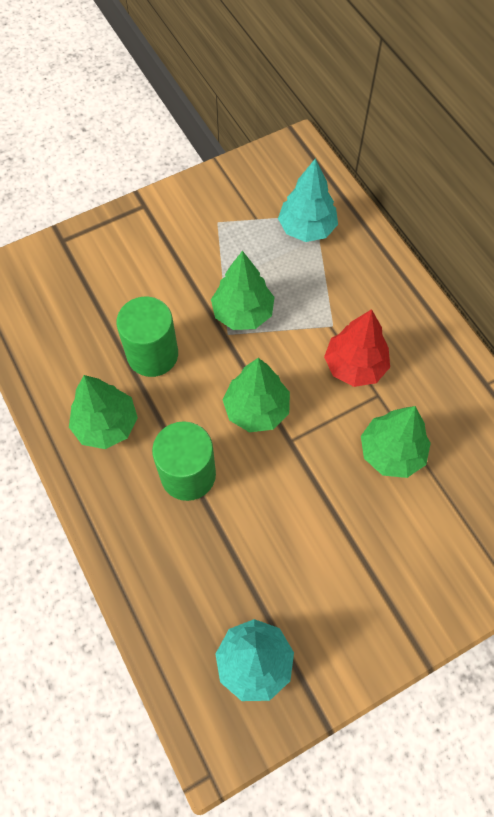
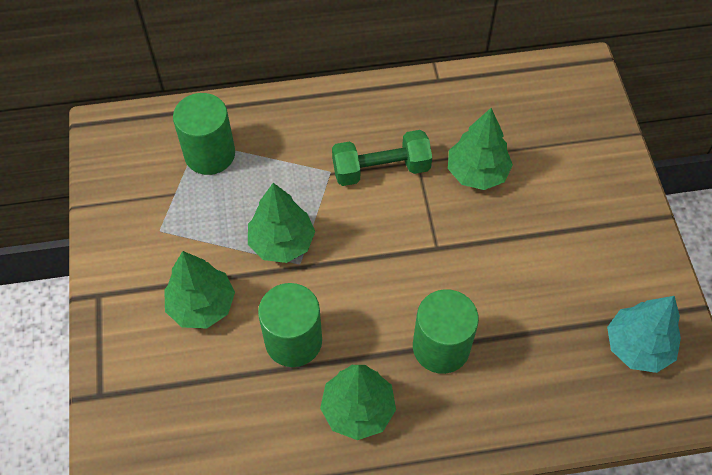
camera: 70 degrees left, 5 degrees down
(256, 409) = (394, 265): green tree -> green tree (202, 305)
(307, 228) = (210, 154): turquoise tree -> green cylinder
(355, 366) = (381, 169): red tree -> green dumbbell

